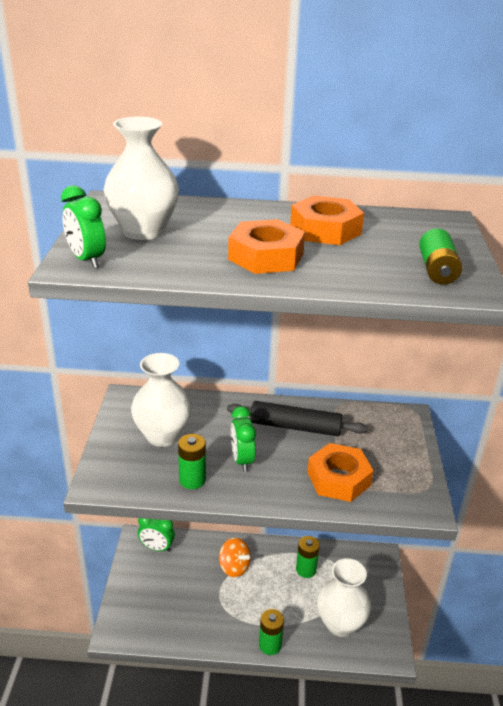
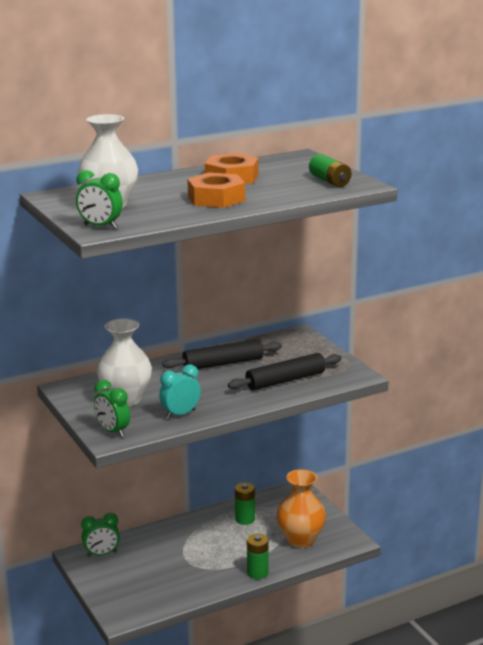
camera: 30 degrees left, 10 degrees down
(192, 480) = (180, 414): green battery -> turquoise clock
(234, 567) = (183, 540): orange spinning top -> none
(242, 460) = (205, 393): green clock -> green clock (113, 431)
(338, 479) = (285, 380): orange nut -> black rolling pin
(340, 623) = (300, 540): white vase -> orange vase

